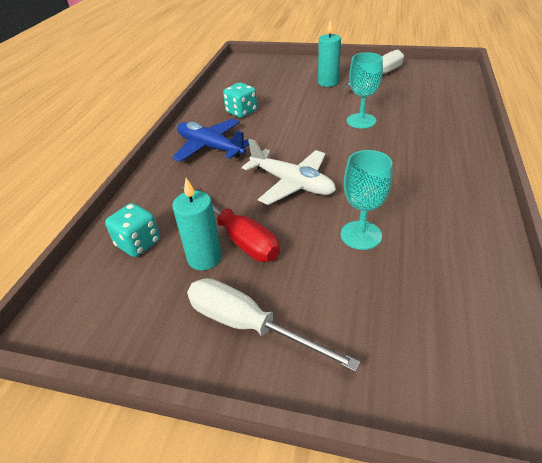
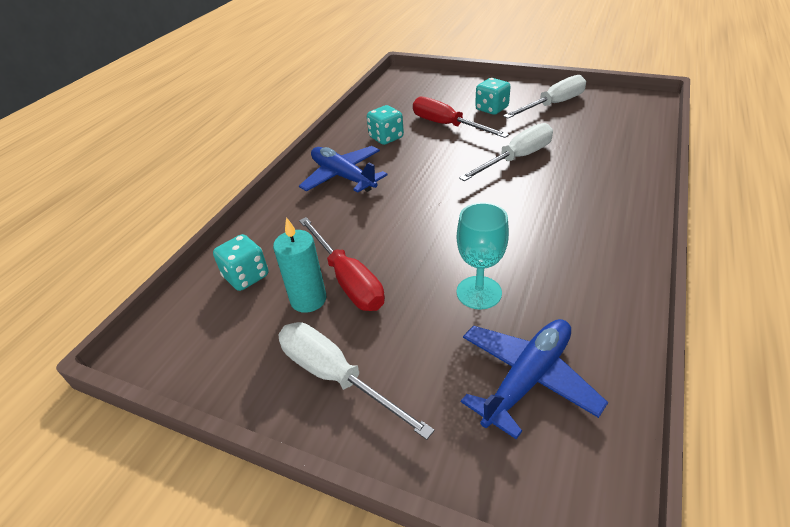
camera: 10 degrees right, 0 degrees up
(292, 183) = (420, 226): white plane -> none
(293, 98) = (447, 125): none -> red screwdriver
(328, 82) = (491, 109): turquoise candle -> turquoise dice
(361, 121) = (516, 158): turquoise goblet -> white screwdriver
(425, 305) = (527, 379): none -> blue plane

